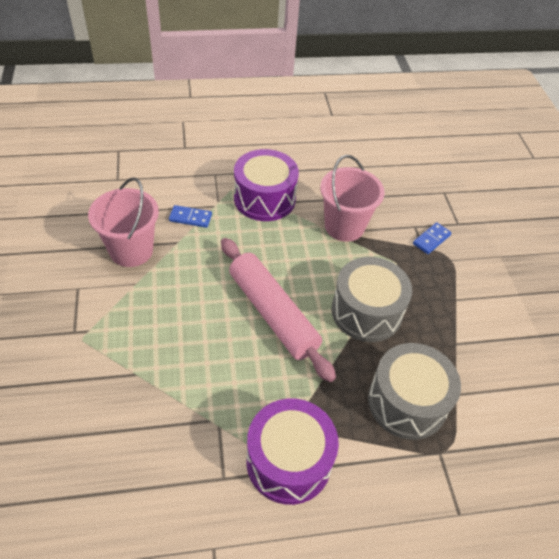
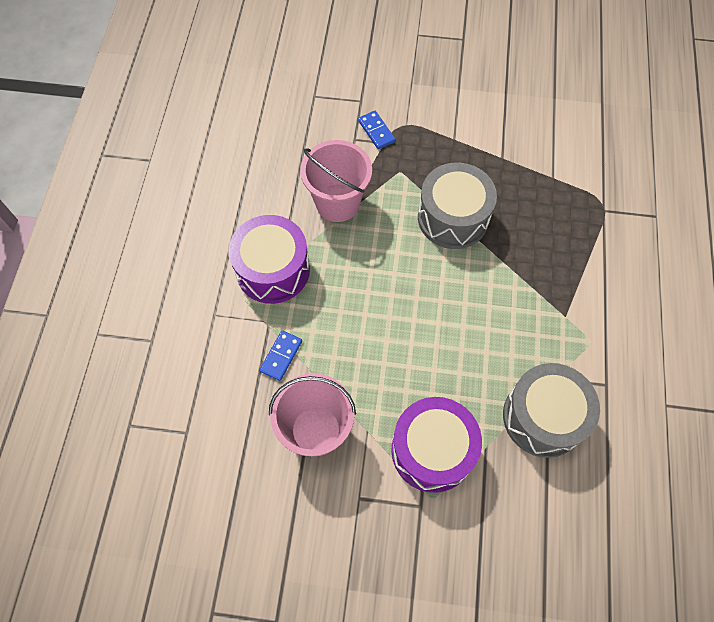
camera: 70 degrees left, 15 degrees up
(272, 314) = (438, 301): pink rolling pin -> none
(289, 461) = (597, 327): purple drum -> purple drum (432, 450)
(407, 402) = (555, 217): grey drum -> grey drum (543, 417)

